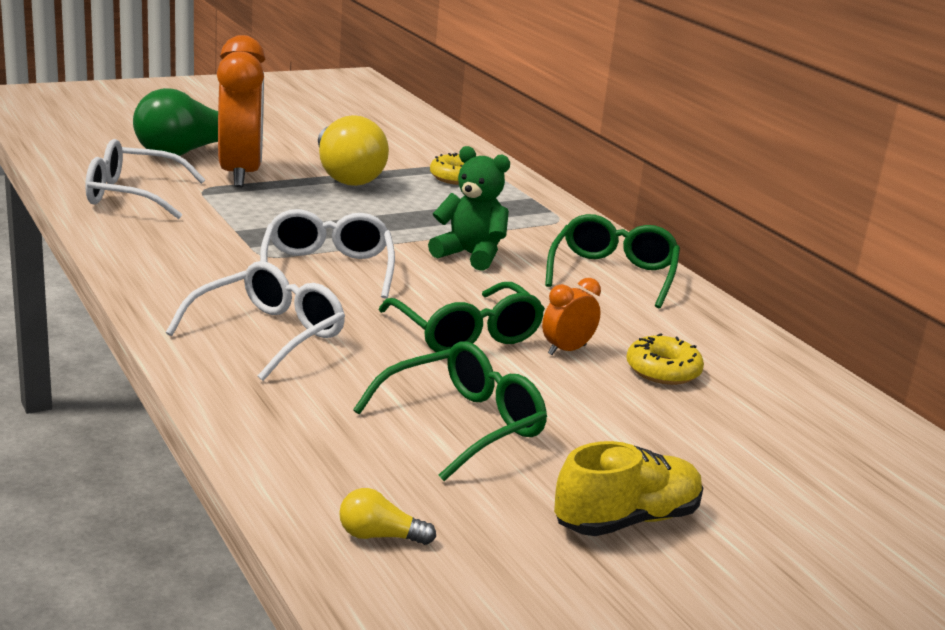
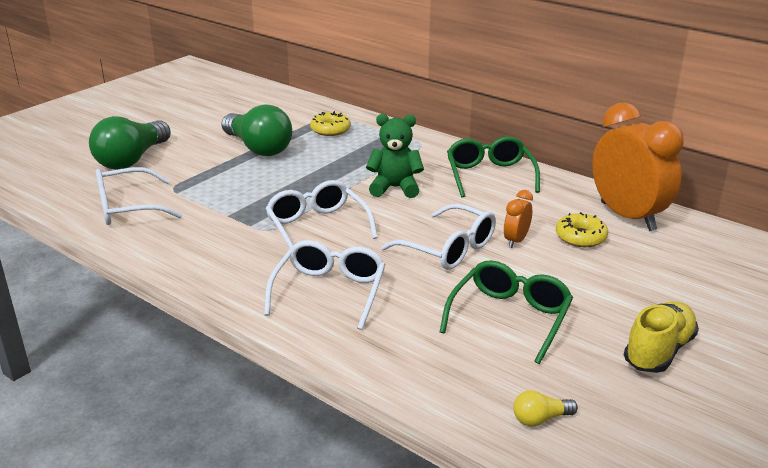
camera: 20 degrees left, 5 degrees up
(240, 174) = (187, 168): orange clock -> orange clock (627, 216)
(346, 175) = (258, 148): yellow light bulb -> green light bulb
(466, 333) = (448, 248): green glasses -> white glasses

